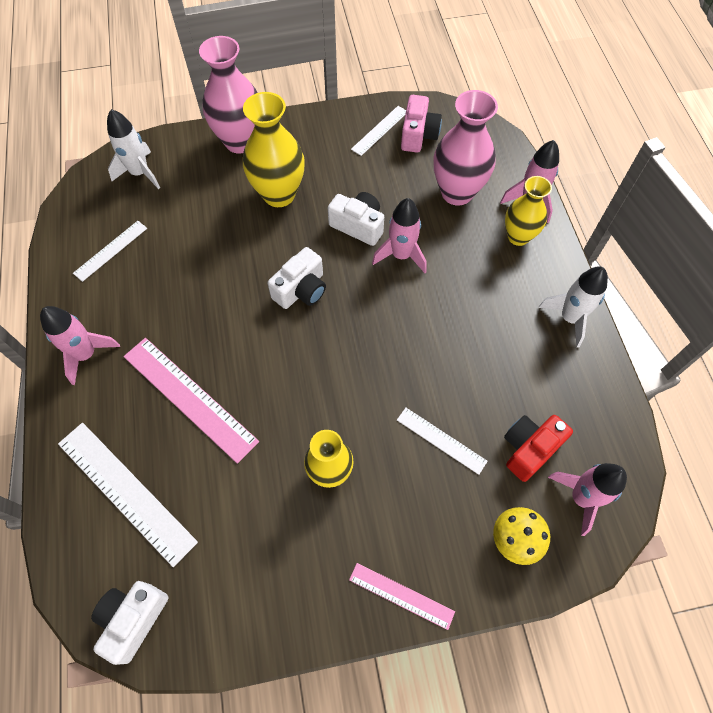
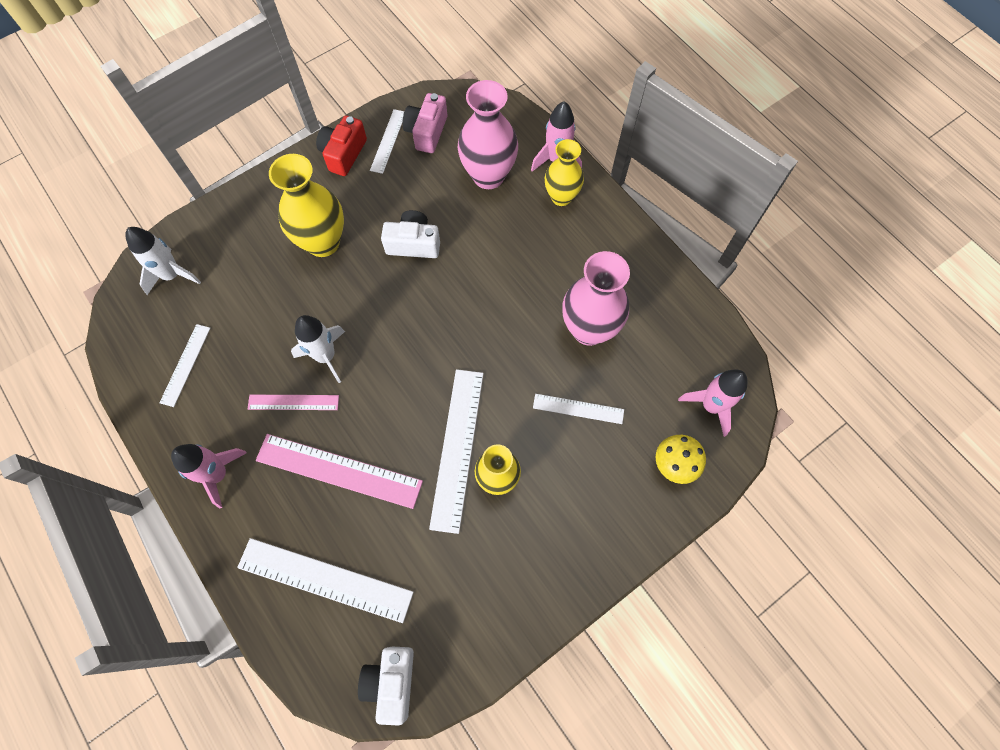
camera: 25 degrees left, 5 degrees up
(240, 141) = (257, 203): pink vase -> pink vase (589, 329)
(301, 290) = (391, 326): white camera -> none
(306, 426) = (457, 448): none -> white ruler
(401, 255) = (466, 256): pink rocket -> none
(401, 595) = (605, 553): pink ruler -> pink ruler (293, 402)
(418, 135) = (427, 132): pink camera -> pink camera turned 150 degrees counterclockwise
(529, 449) = (653, 384): red camera -> red camera (343, 154)
(569, 318) = (637, 255): white rocket -> white rocket (326, 356)

